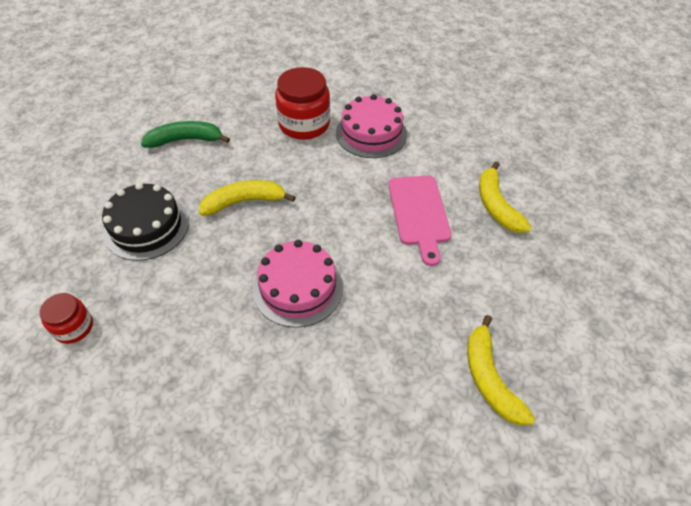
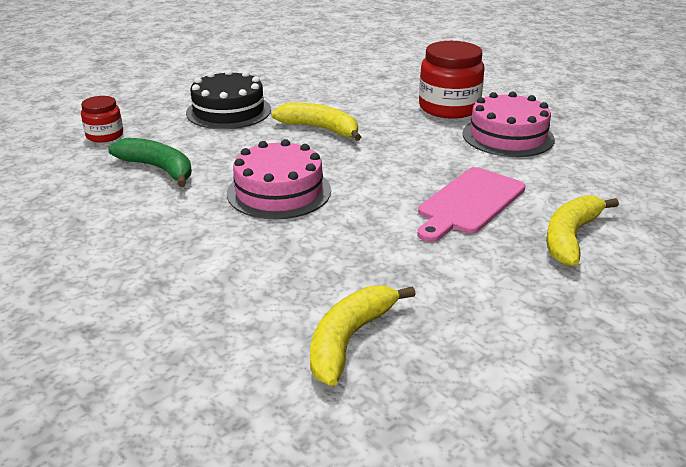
camera: 45 degrees right, 20 degrees down
(185, 140) = (333, 81): green banana -> green banana (158, 168)

